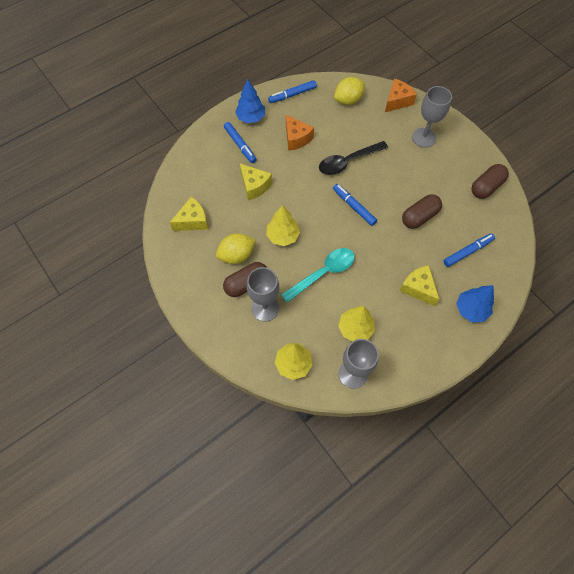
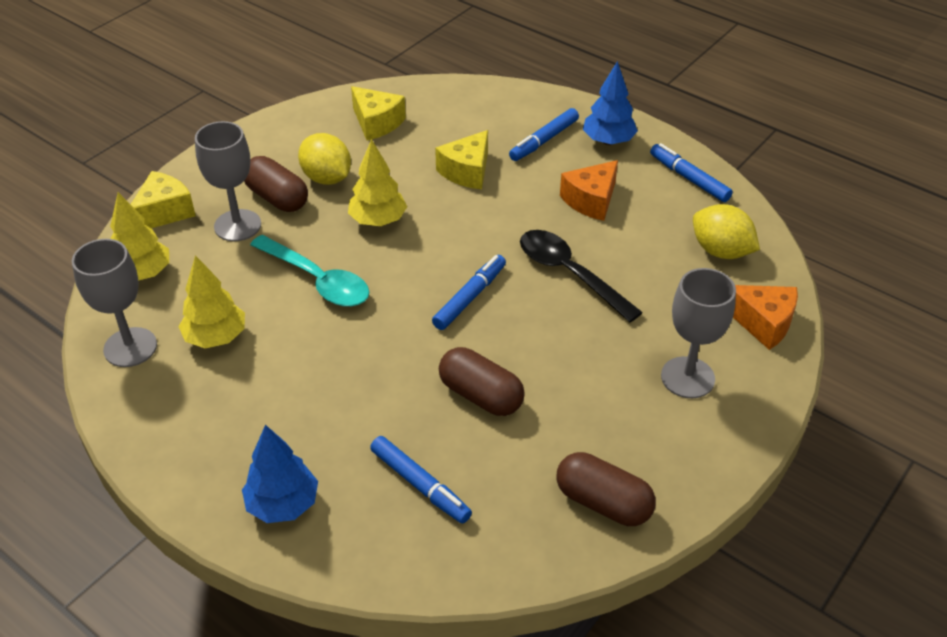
camera: 75 degrees right, 20 degrees down
(418, 288) = (315, 413): yellow cheese -> yellow cheese (164, 212)

